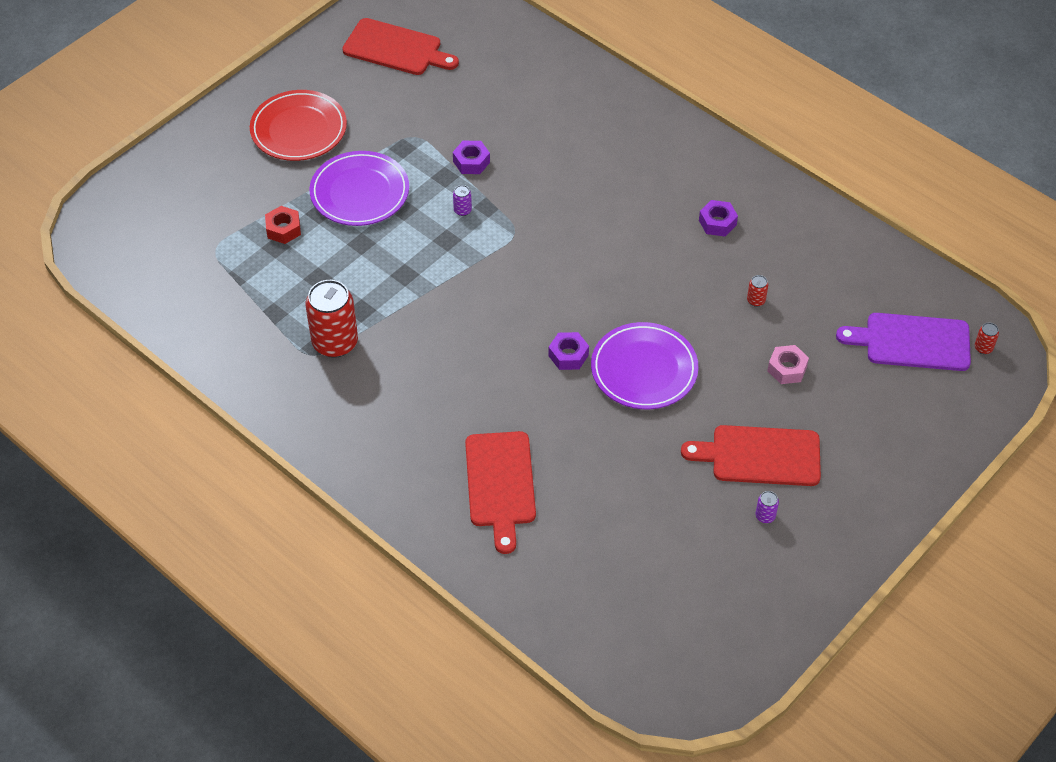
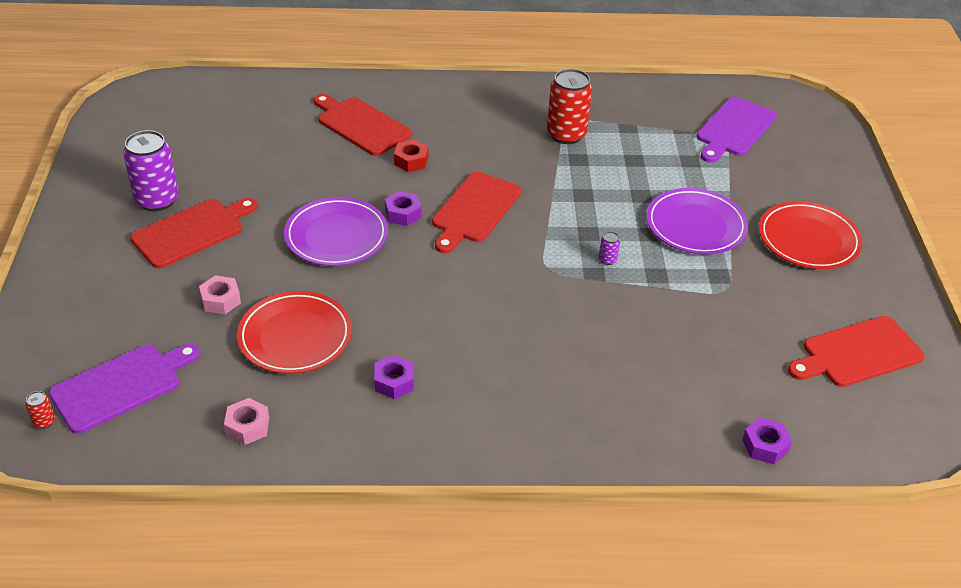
camera: 135 degrees right, 10 degrees down
(191, 250) = (734, 129): none -> purple cutting board
(283, 229) = (703, 173): red nut -> red nut (411, 161)
(471, 162) = (654, 299): purple nut -> purple nut (765, 446)
(507, 319) = (474, 210): none -> red cutting board
(756, 300) = (295, 336): red can -> red plate
(765, 516) = (157, 200): purple can -> purple can, size x2.43
(843, 255) = (248, 426): none -> pink nut

